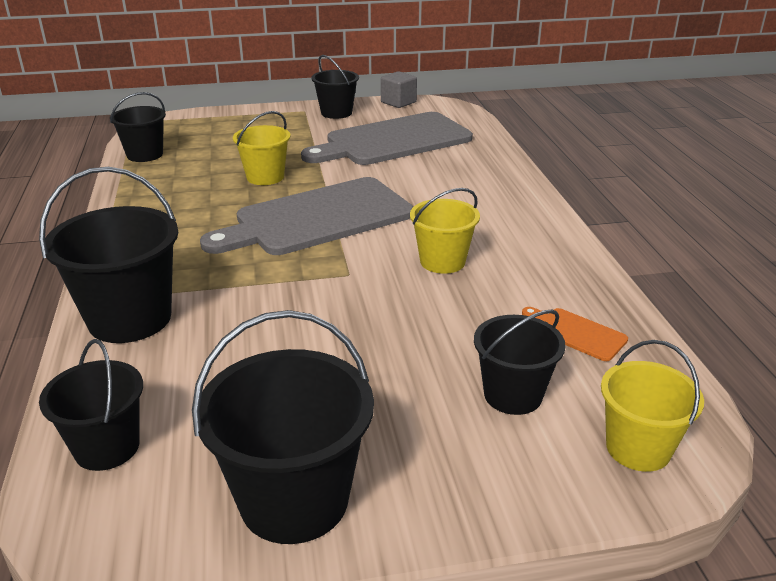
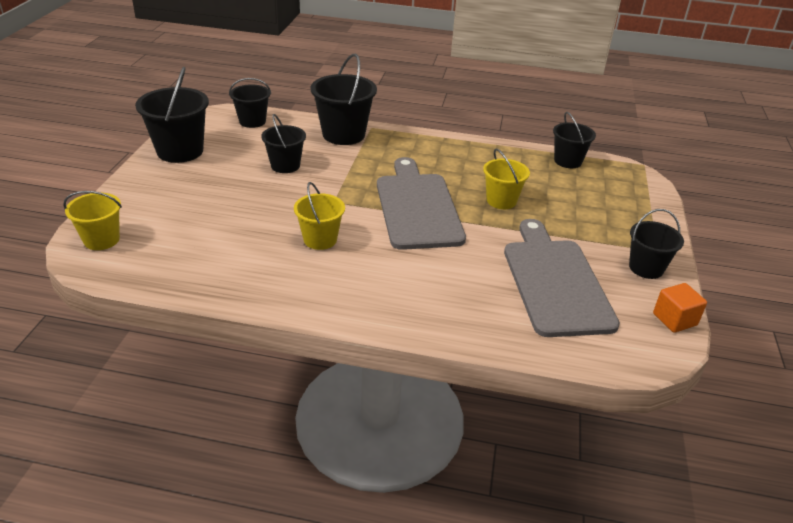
camera: 110 degrees right, 5 degrees up
(398, 102) = (674, 319): grey cube -> orange cube
(513, 395) = (175, 219): black bucket -> black bucket (285, 165)
(576, 333) = (198, 261): orange cutting board -> none

